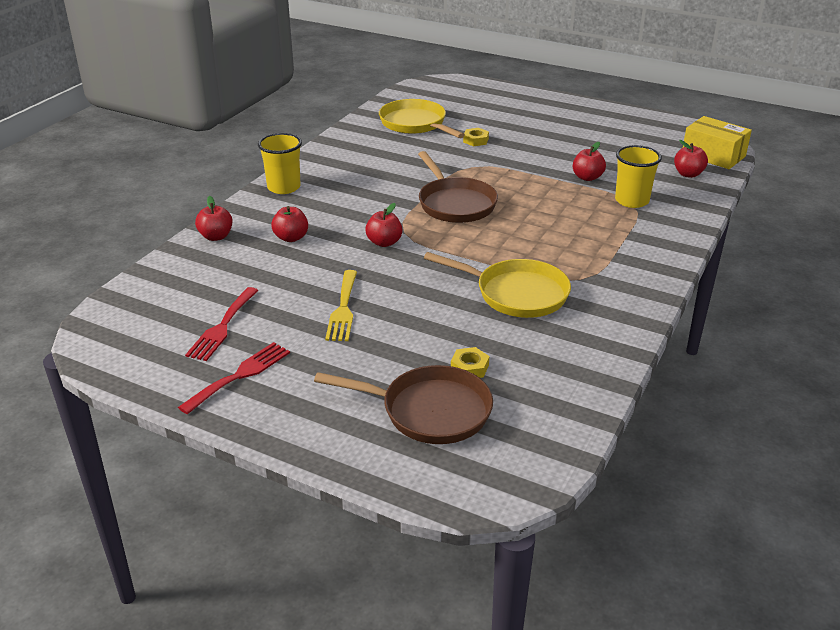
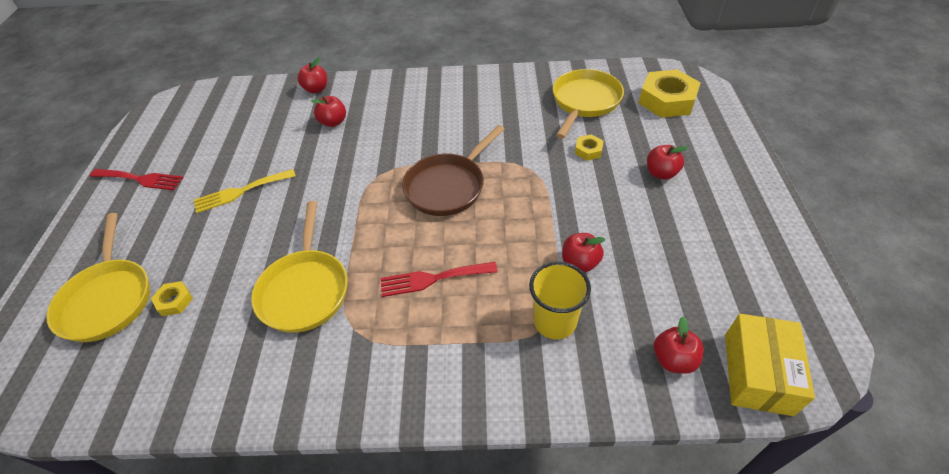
camera: 65 degrees right, 15 degrees up
(222, 327) = (198, 145): red fork -> red fork (433, 279)
(284, 187) = (409, 85): yellow cup -> none
(384, 242) = (353, 172): red apple -> red apple (661, 173)
(429, 411) = (108, 299): brown pan -> yellow pan
(452, 97) = (667, 100): none -> yellow nut

